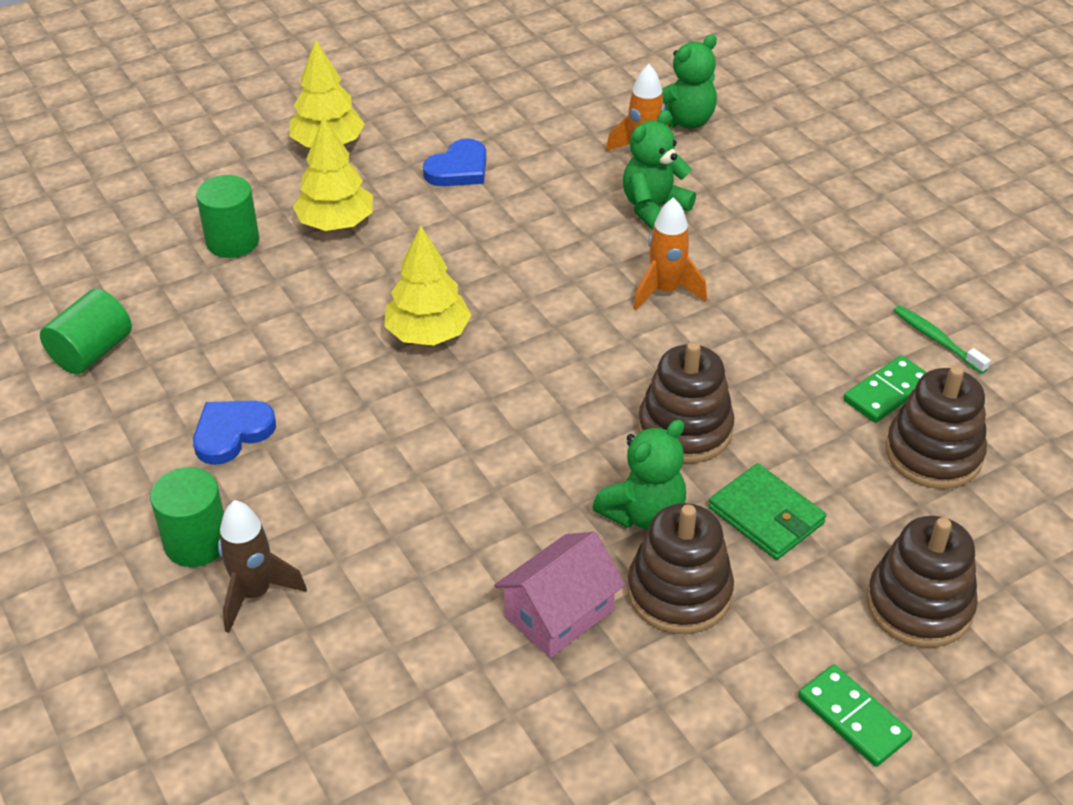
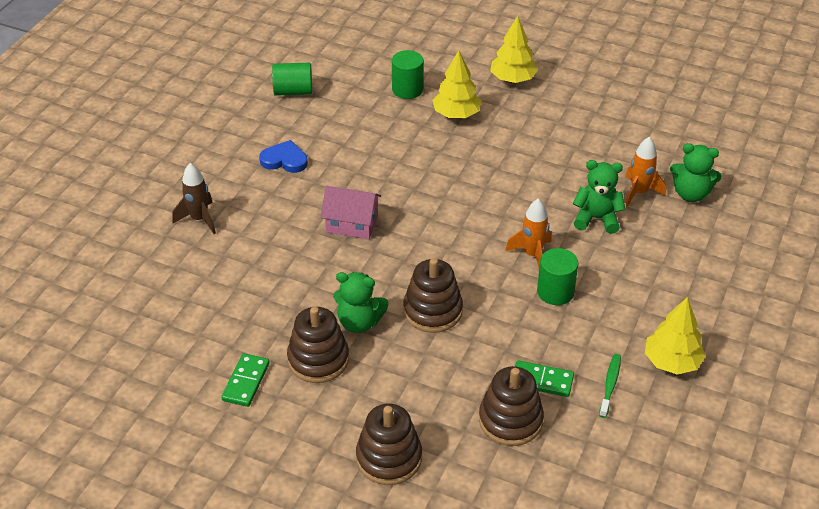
camera: 55 degrees right, 0 degrees up
(196, 542) = (213, 186): green cylinder -> green cylinder (555, 292)
(428, 334) = (410, 186): yellow tree -> yellow tree (672, 362)
(458, 169) = (546, 132): blue heart -> none
(559, 613) = (269, 322): pink house -> pink house (352, 224)
(766, 515) = (399, 370): green wallet -> none
(853, 718) = (291, 461): green domino -> green domino (246, 382)

